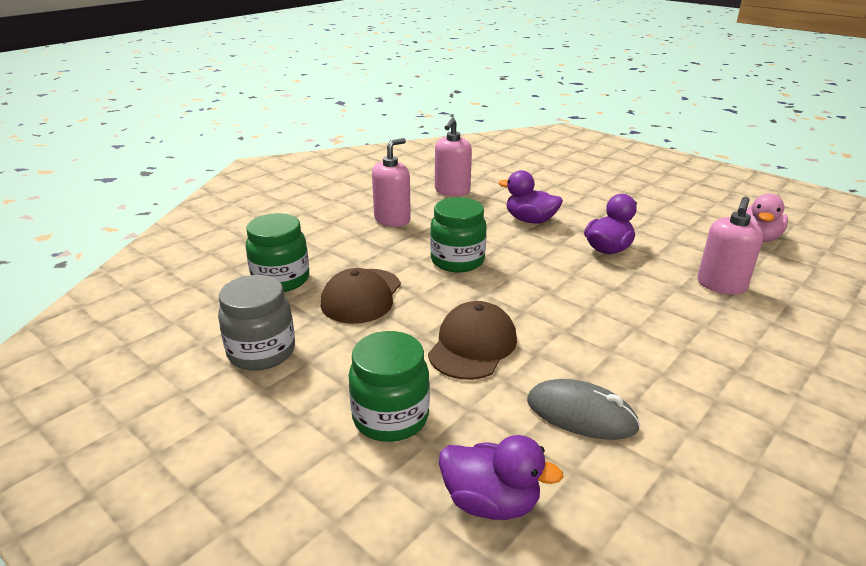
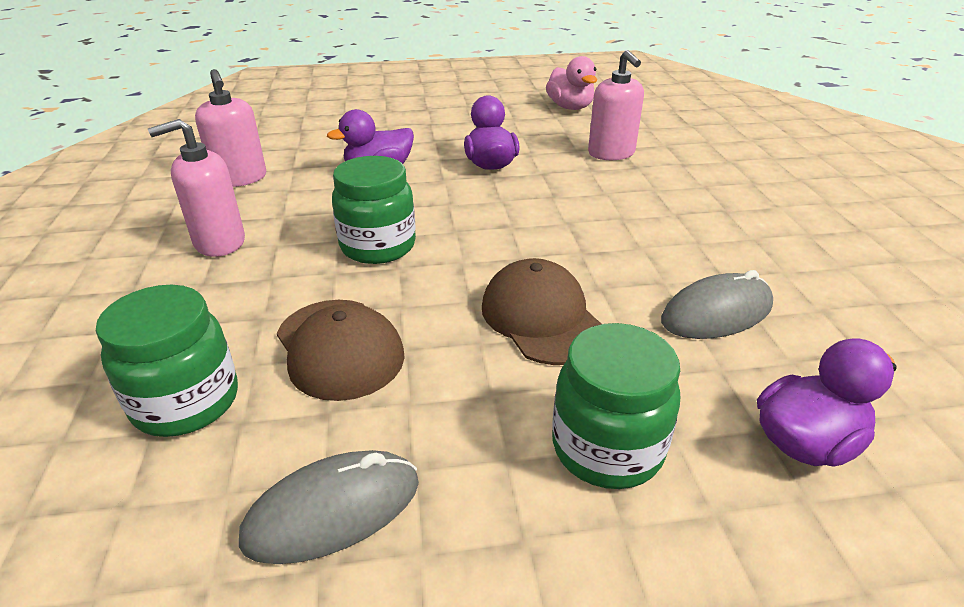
camera: 50 degrees left, 5 degrees up
(261, 352) = (333, 511): grey jar -> grey mouse
(392, 219) = (219, 242): pink soap dispenser -> pink soap dispenser turned 105 degrees counterclockwise

